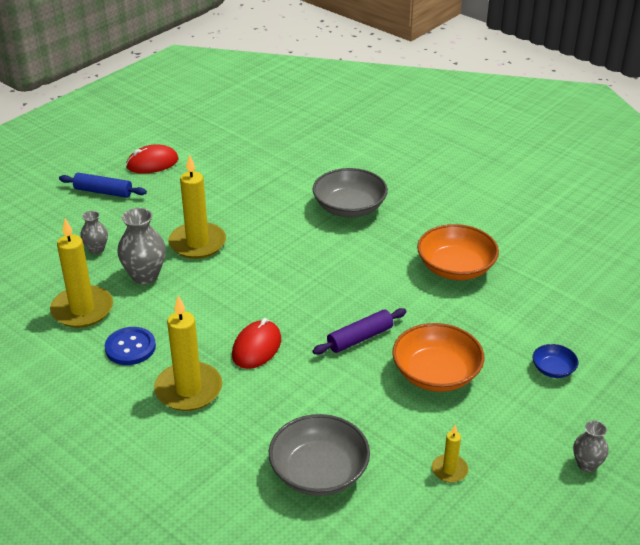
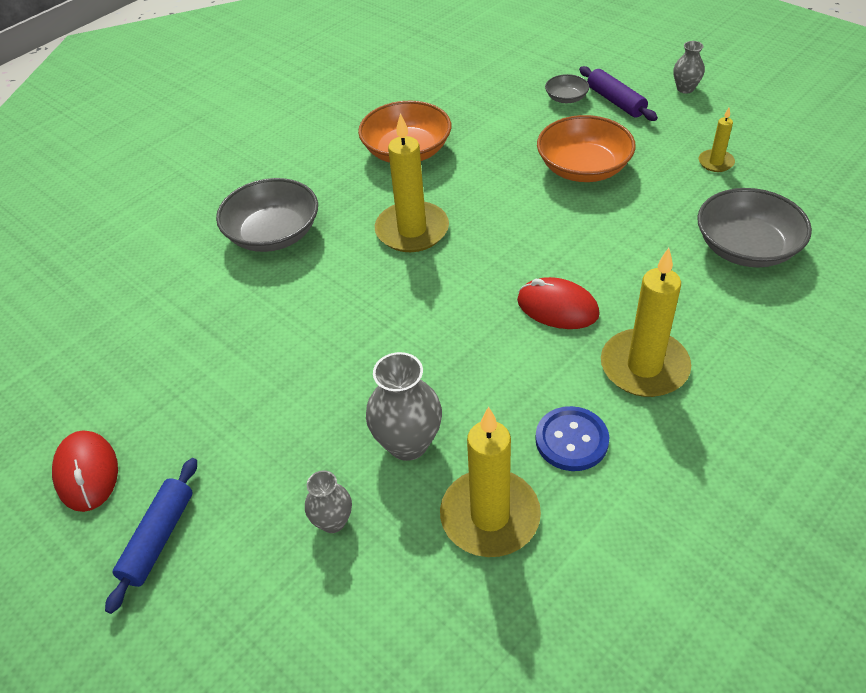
camera: 85 degrees left, 10 degrees up
(197, 243) = (332, 387): yellow candle -> yellow candle (412, 230)
(360, 338) = (532, 221): purple rolling pin -> purple rolling pin (616, 101)
(553, 369) = (566, 98): blue bowl -> grey bowl

